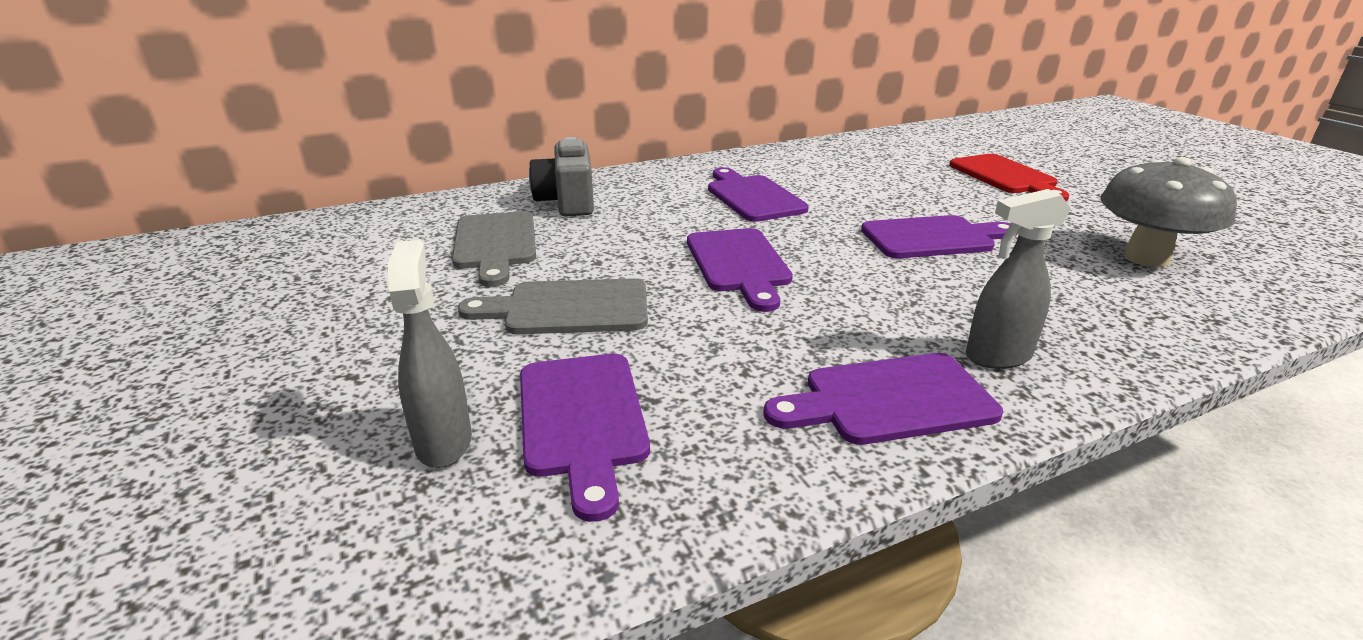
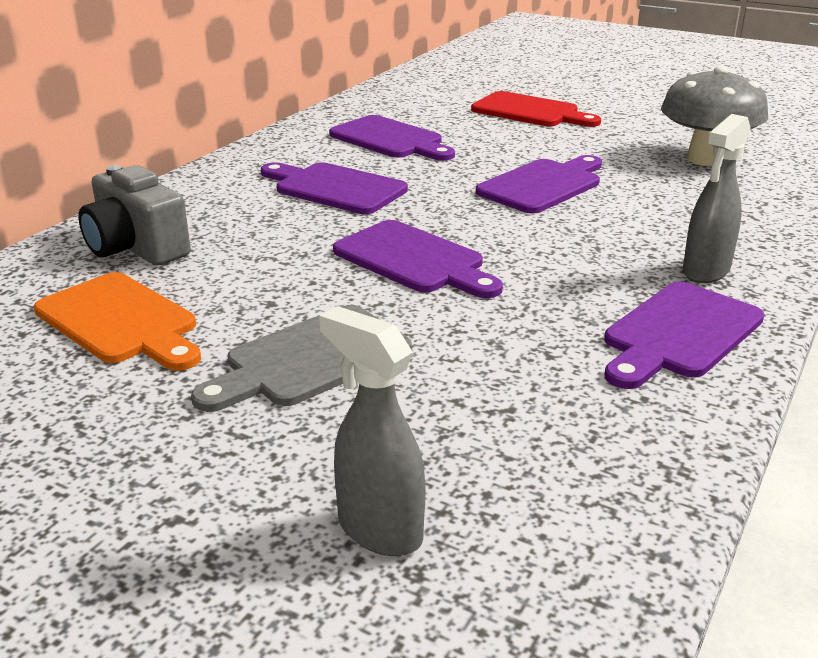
camera: 35 degrees left, 0 degrees up
(495, 244) = (121, 321): grey cutting board -> orange cutting board
(582, 420) = (475, 452): purple cutting board -> purple cutting board (390, 139)

